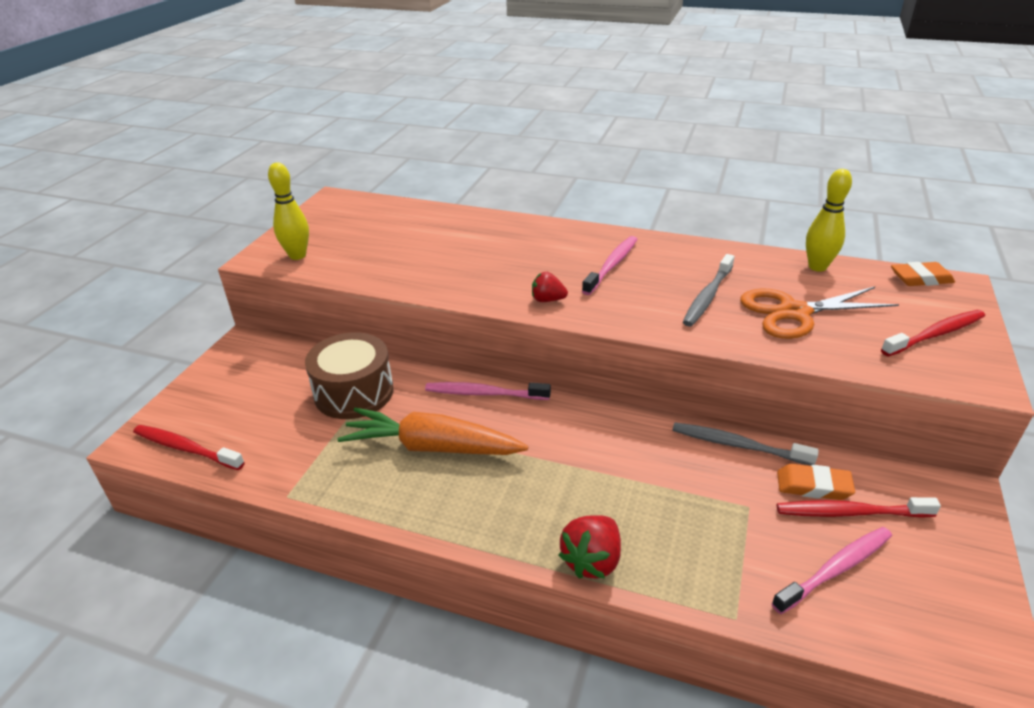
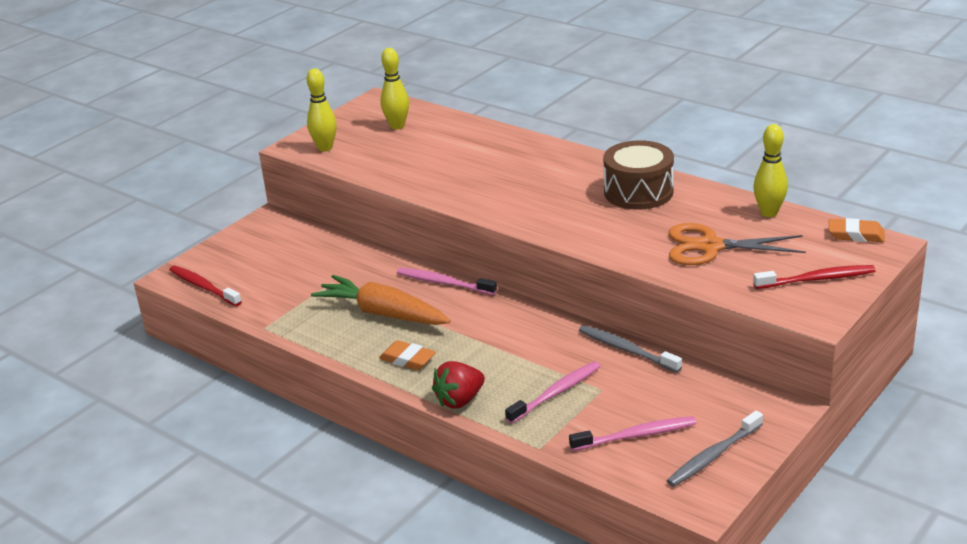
camera: 20 degrees right, 5 degrees down
(354, 392) = (341, 267): brown drum -> brown drum (638, 192)
(369, 223) = (397, 126): none -> yellow bowling pin
(547, 300) = (508, 209): red strawberry -> none
(611, 265) = (583, 189): pink toothbrush -> pink toothbrush (555, 393)
(708, 296) = (646, 224): grey toothbrush -> grey toothbrush (713, 456)
(813, 486) = (665, 385): orange eraser -> orange eraser (407, 359)
(851, 512) = (680, 406): red toothbrush -> none

